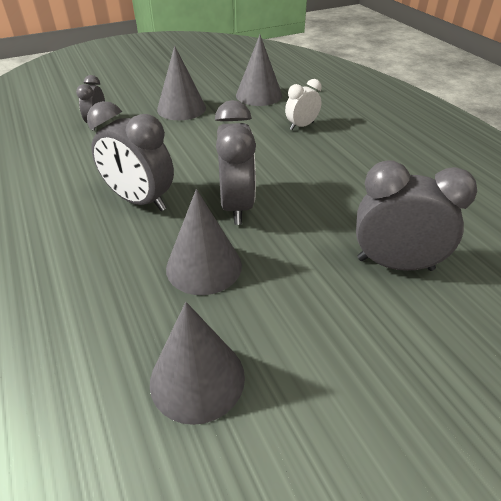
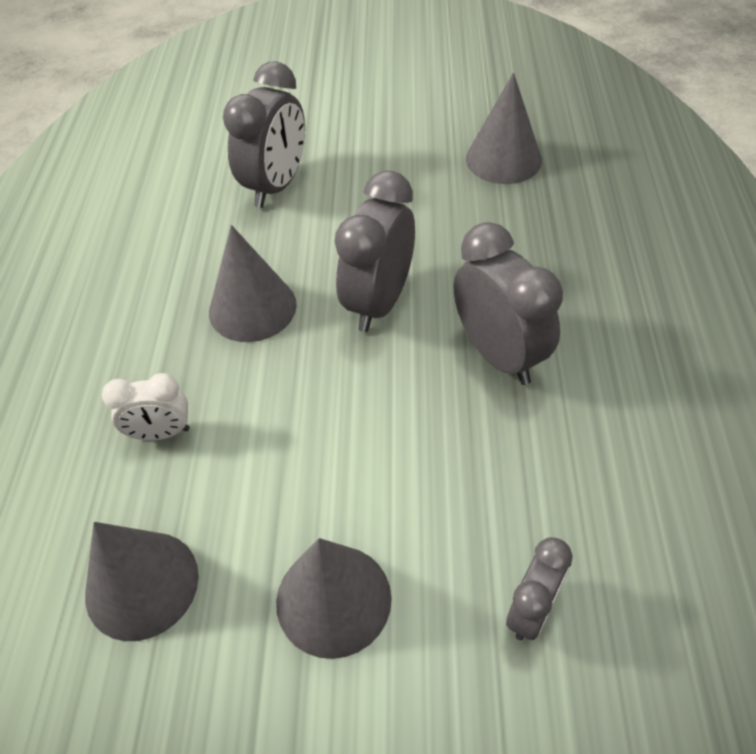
camera: 150 degrees left, 10 degrees up
(204, 266) = (457, 240): grey cone -> grey cone (252, 308)
(395, 264) = (276, 186): grey clock -> grey clock turned 105 degrees counterclockwise

